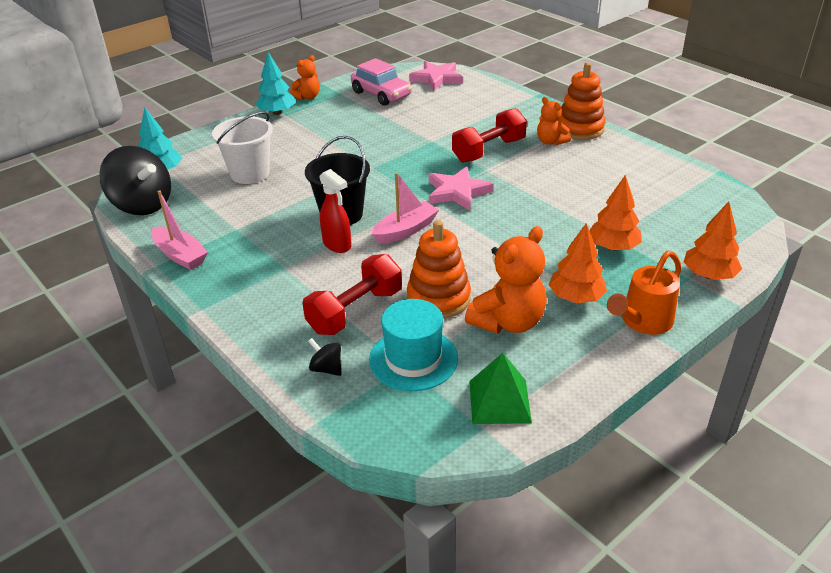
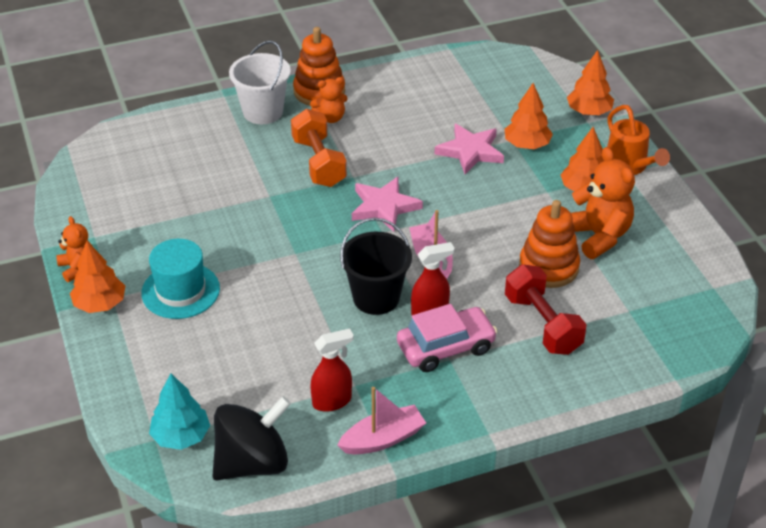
camera: 70 degrees left, 5 degrees up
(215, 223) = (332, 401): none -> red spray bottle
(250, 173) = (241, 354): white bucket -> white bucket (263, 112)
(277, 113) = (100, 304): turquoise tree -> orange tree
(326, 368) = (613, 360): black spinning top -> none
(381, 94) = (125, 204): pink car -> pink car (445, 347)
(413, 359) = (622, 304): turquoise hat -> turquoise hat (180, 291)
(437, 78) = (122, 150): pink star -> pink star (470, 151)
(488, 150) = (319, 162): red dumbbell -> orange dumbbell
(499, 401) = (689, 270): green pyramid -> none

